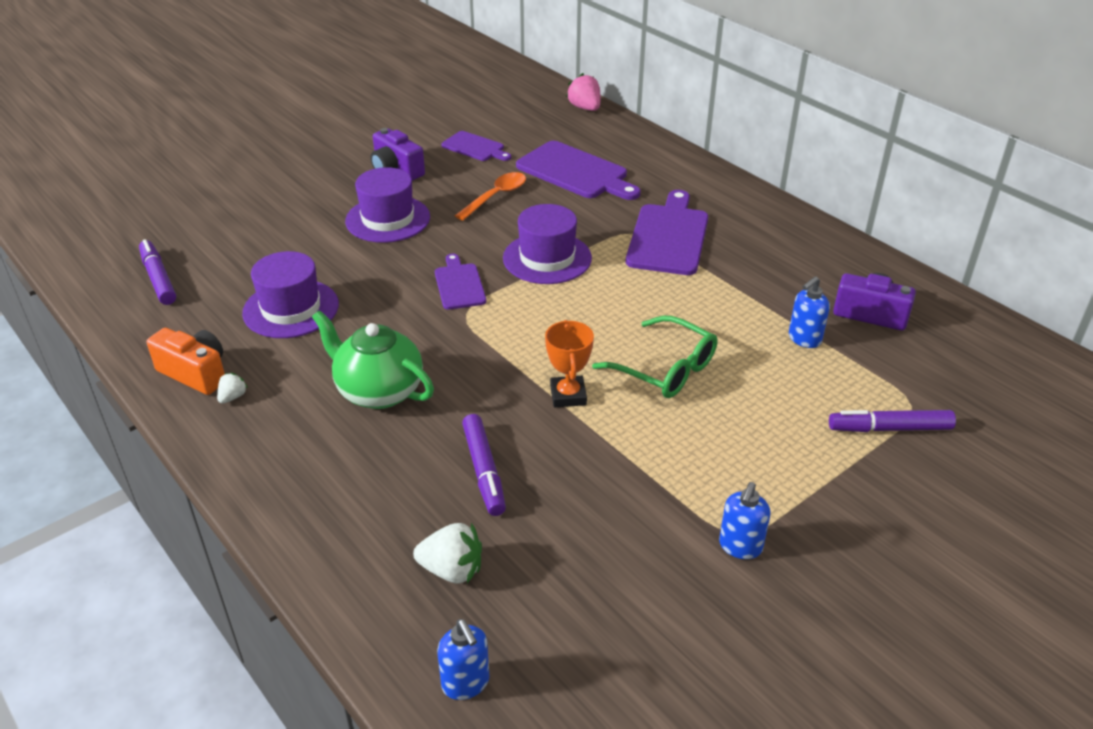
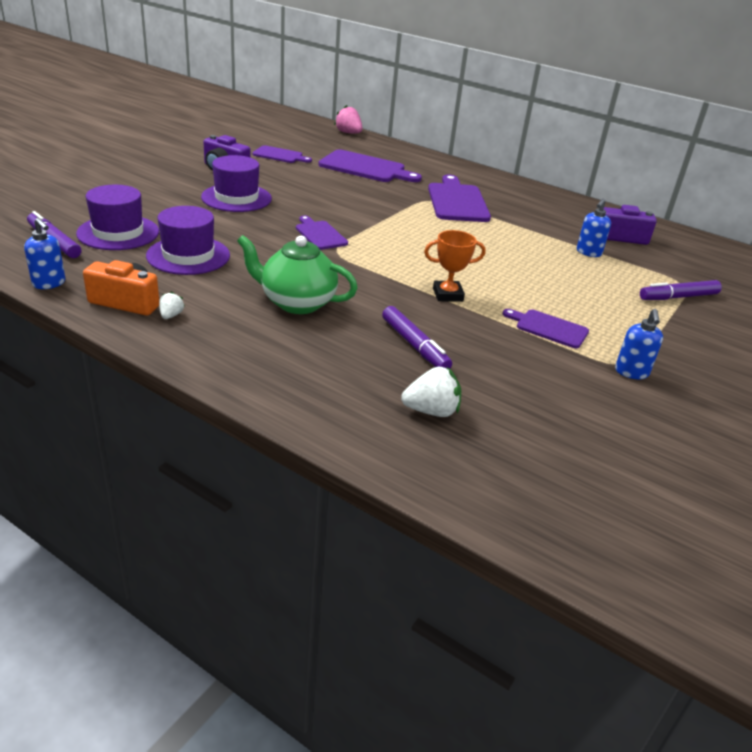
camera: 20 degrees left, 5 degrees down
(466, 683) = (492, 484): blue soap dispenser -> blue soap dispenser (49, 283)
(496, 196) = (314, 182): orange spoon -> none
(547, 258) = (377, 216): purple hat -> purple hat (118, 233)
(568, 395) = (447, 295): orange trophy -> orange trophy turned 75 degrees counterclockwise
(665, 369) = (507, 275): green glasses -> none
(670, 462) = (548, 328): none -> purple cutting board

